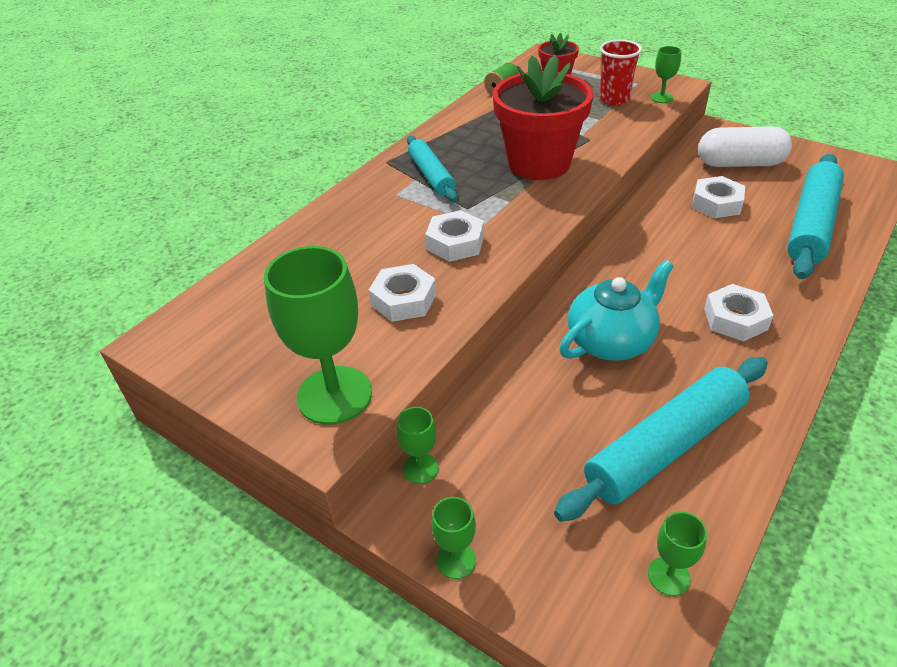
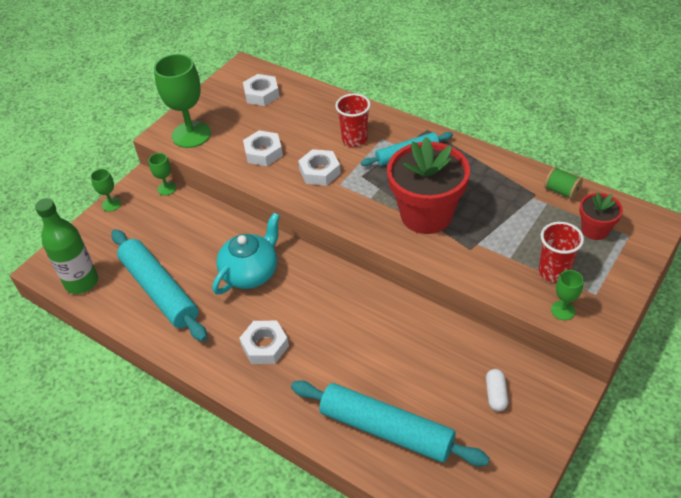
camera: 90 degrees right, 5 degrees up
(392, 215) = (354, 139): none -> red cup
(611, 341) = (251, 273): turquoise teapot -> turquoise teapot turned 105 degrees counterclockwise
(669, 576) = (81, 282): green goblet -> green bottle
(716, 203) = (421, 362): white nut -> white nut (261, 94)
(739, 163) = (496, 394): white capsule -> white capsule, size x0.50

